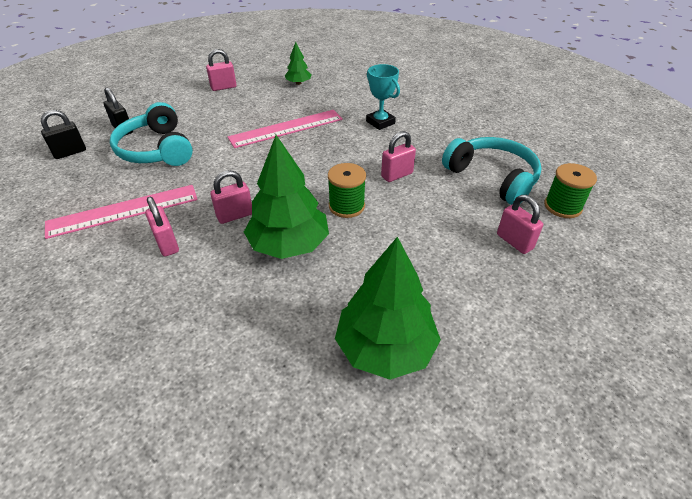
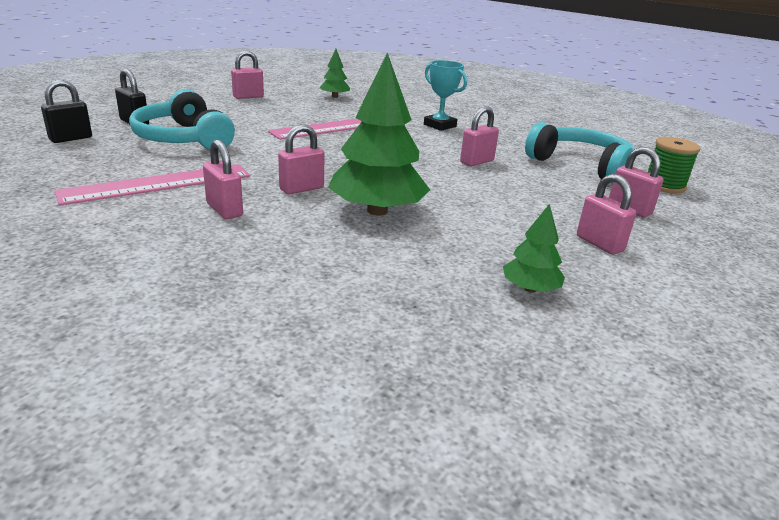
camera: 10 degrees left, 15 degrees down
(346, 206) = (431, 183): green spool -> none
(385, 347) = (530, 289): green tree -> green tree, size x0.50
(468, 290) = (599, 244): none -> pink padlock

